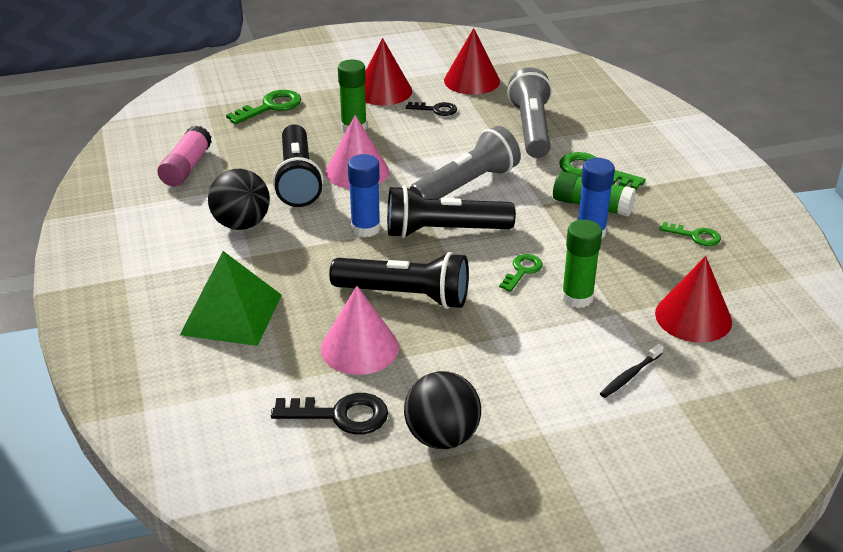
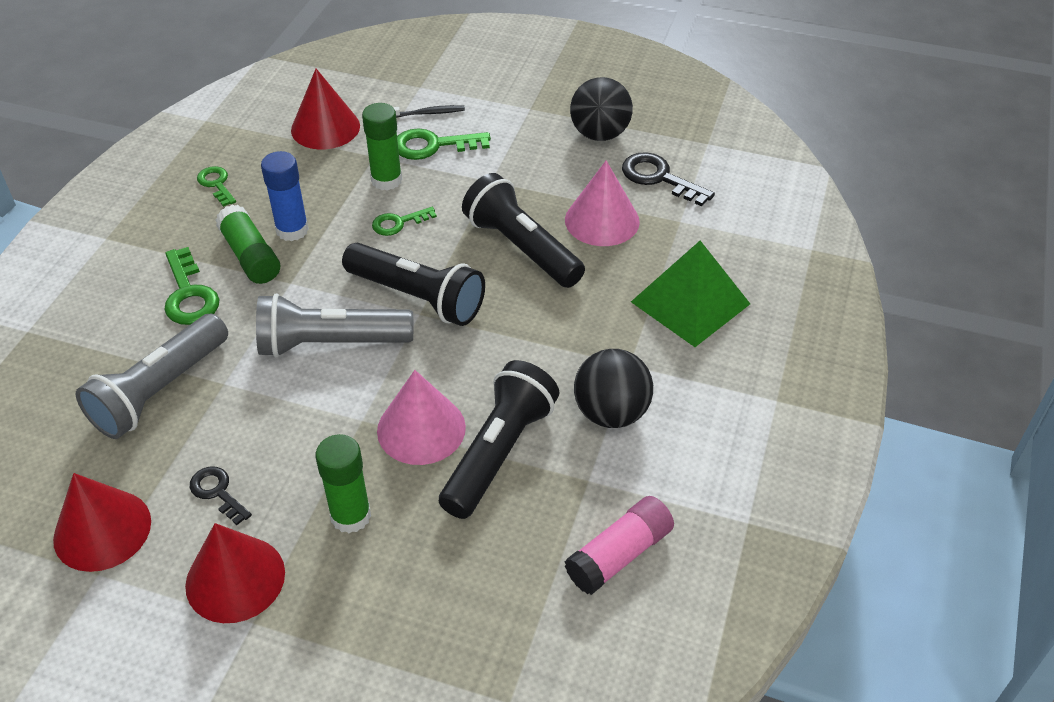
camera: 145 degrees left, 10 degrees up
(271, 107) = (417, 637): green key -> green key (433, 146)
(365, 228) = (488, 339): blue glue stick -> none

